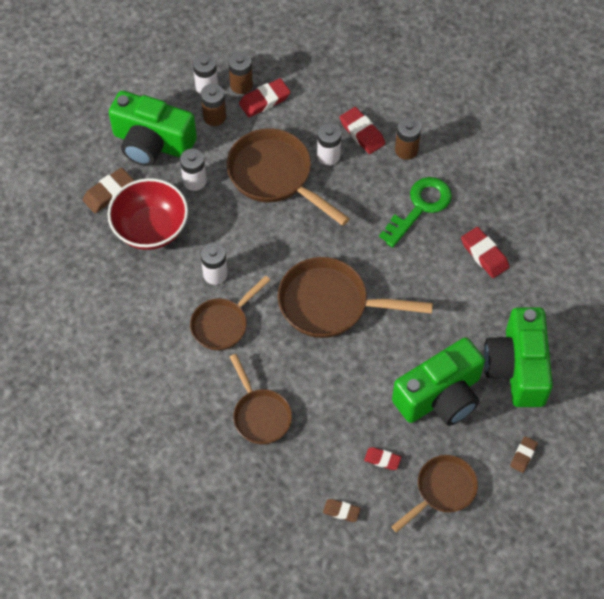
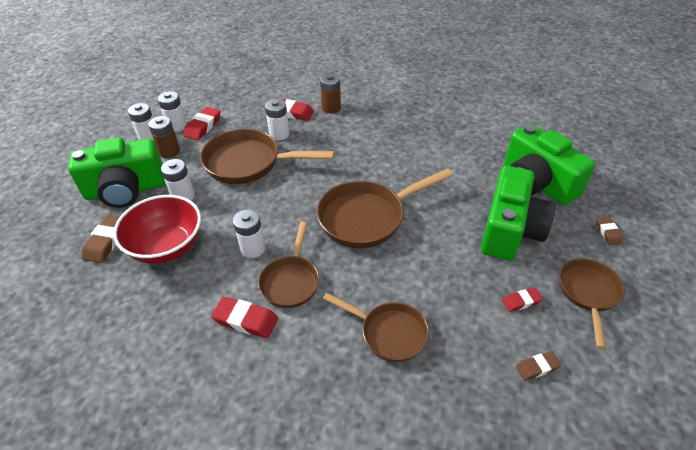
camera: 35 degrees left, 15 degrees down
(241, 85) = (177, 126): brown battery -> white battery
(420, 207) = (372, 131): green key -> none
(484, 254) = (441, 134): red eraser -> red eraser (245, 320)

